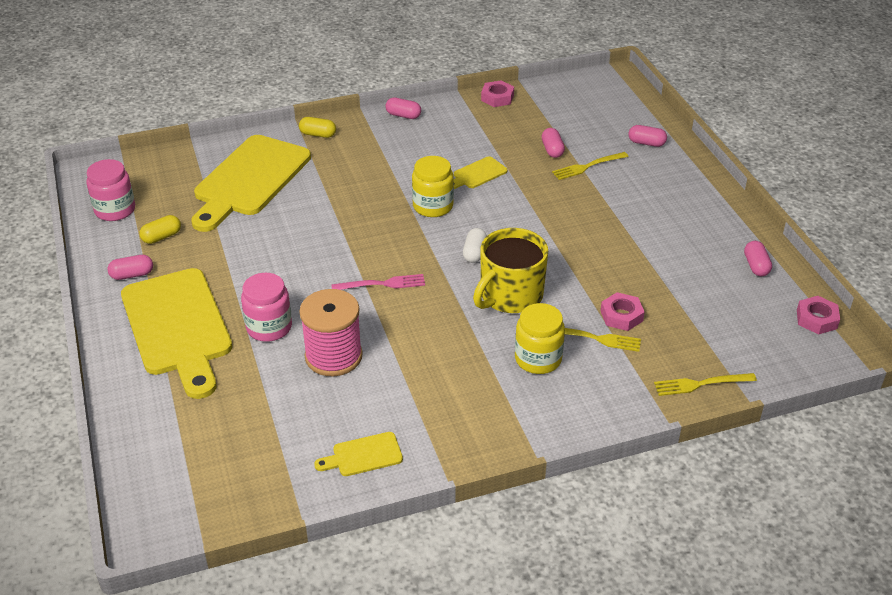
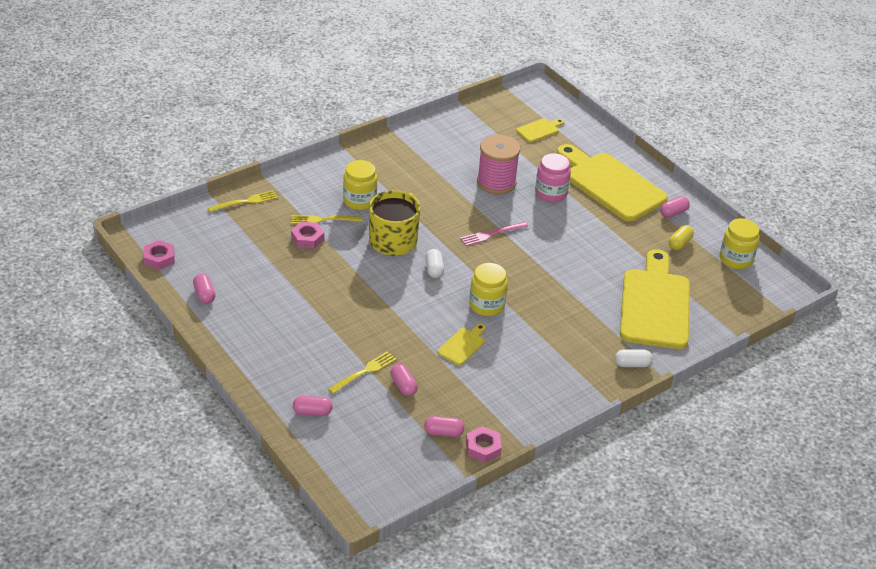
camera: 160 degrees right, 0 degrees up
(115, 210) = (735, 259): pink jar -> yellow jar
(318, 134) = (632, 364): yellow capsule -> white capsule
(363, 455) = (446, 135): yellow cutting board -> yellow cutting board (539, 130)
(403, 115) = (566, 403): pink capsule -> pink capsule (443, 432)

